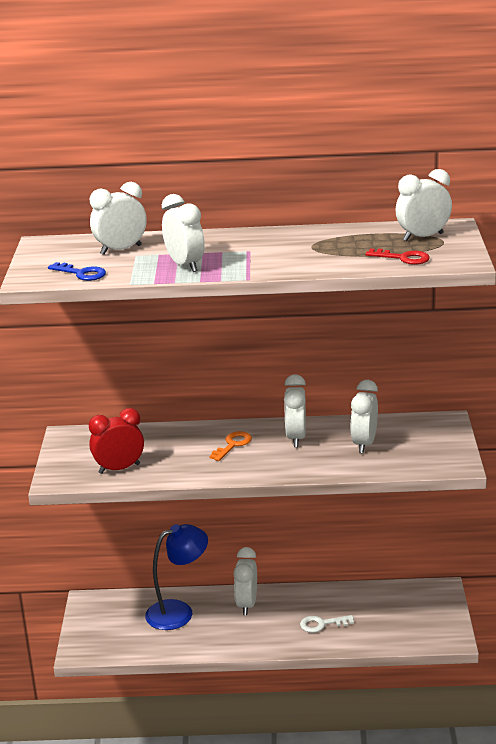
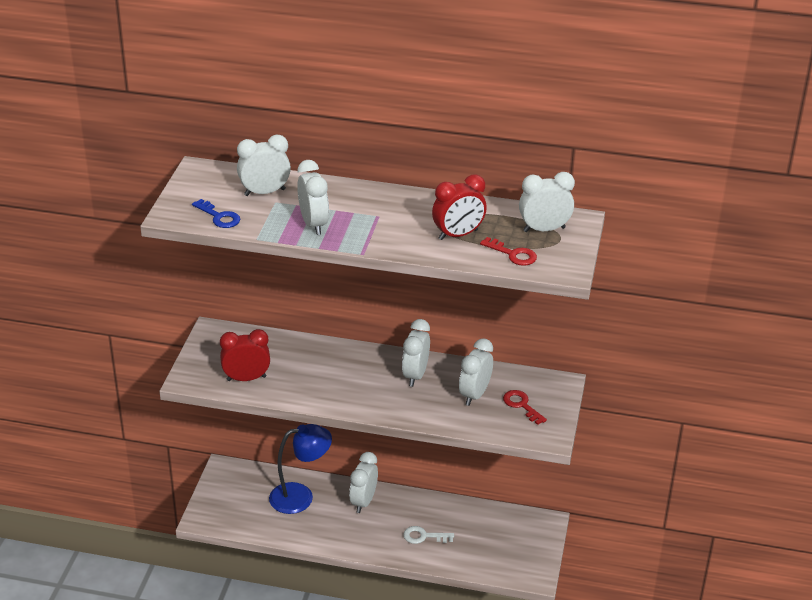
camera: 10 degrees right, 10 degrees up
(233, 445) = (356, 372): orange key -> none
(339, 252) = (458, 235): none -> red clock
(416, 444) = (521, 405): none -> red key

